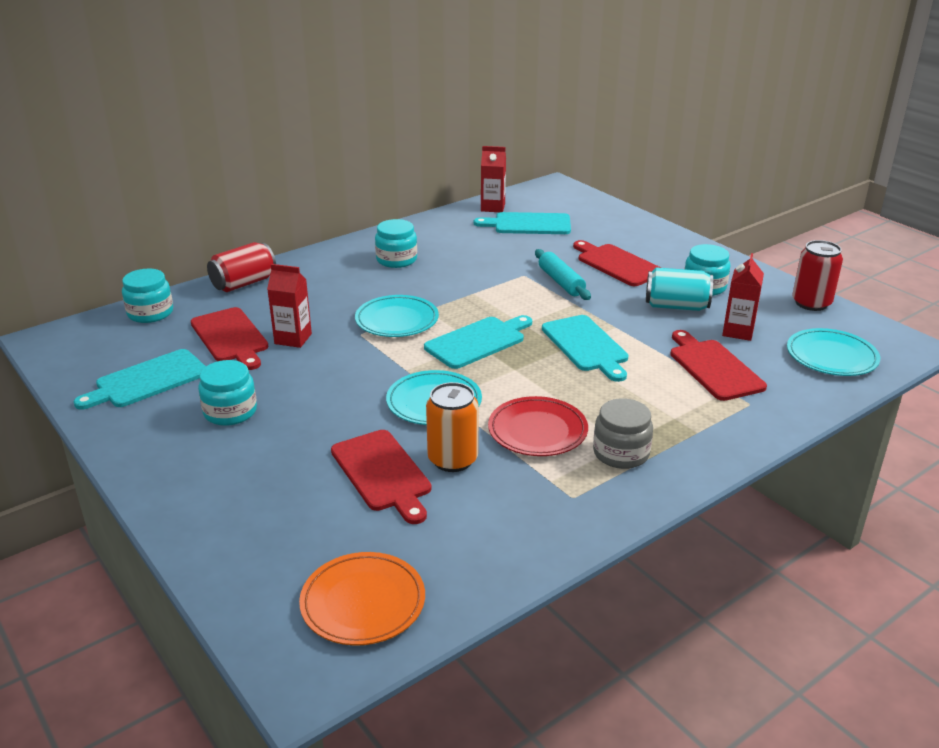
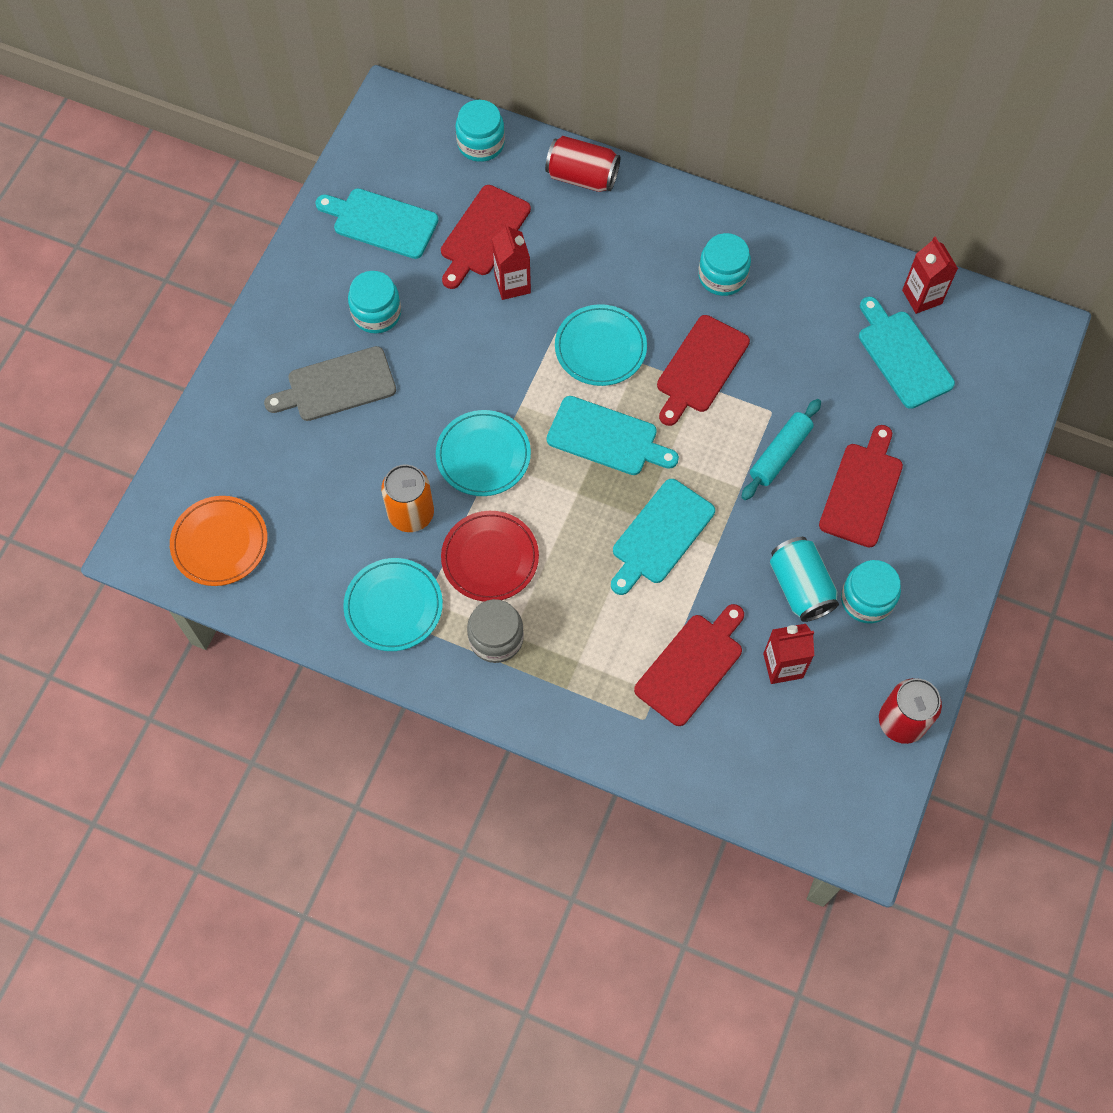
camera: 60 degrees right, 35 degrees up
(273, 458) = (336, 385): none -> grey cutting board
(382, 473) = (363, 473): red cutting board -> red cutting board (700, 368)
(831, 356) = (787, 771): turquoise plate -> turquoise plate (393, 606)

